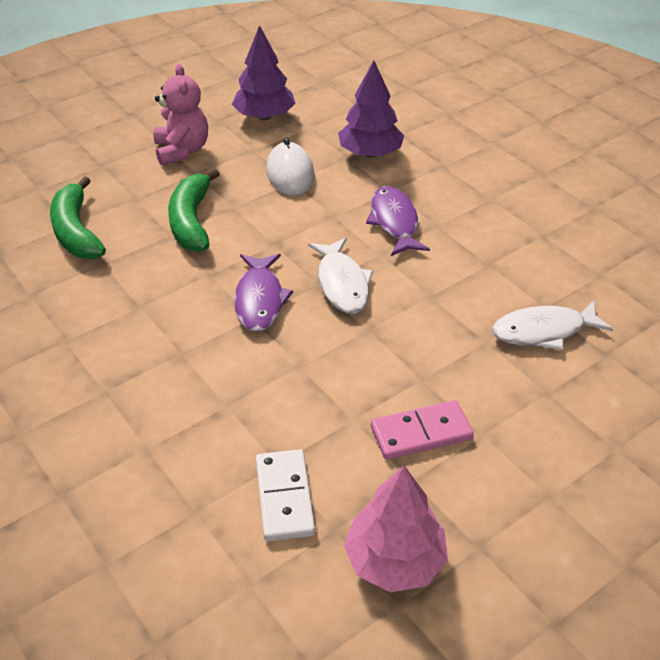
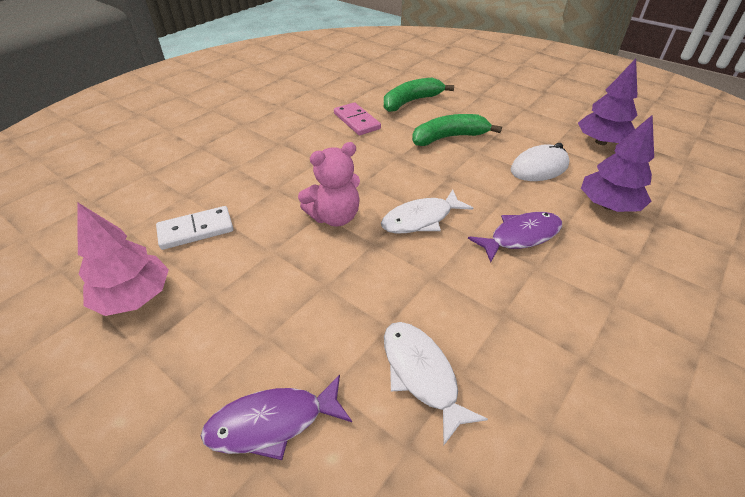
camera: 75 degrees right, 0 degrees up
(182, 151) = (522, 117): pink teddy bear -> pink teddy bear (334, 217)
(259, 300) = (383, 182): purple fish -> purple fish (272, 422)
(421, 433) = (263, 293): pink domino -> pink domino (356, 121)

